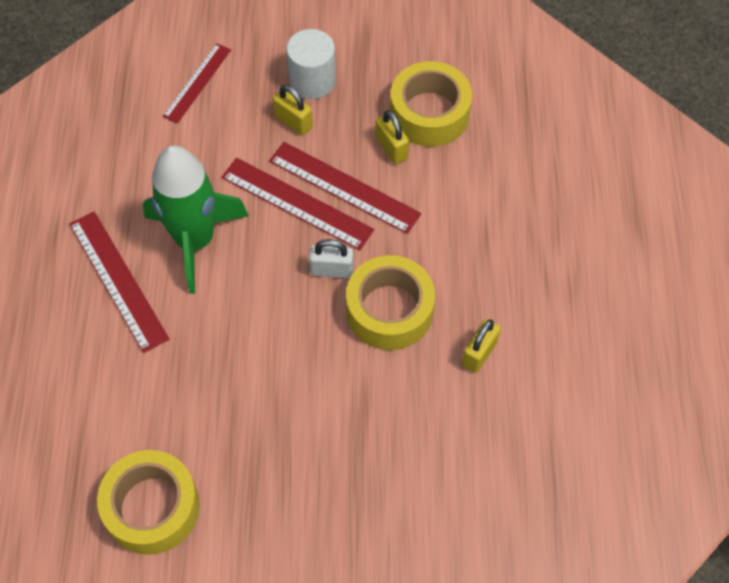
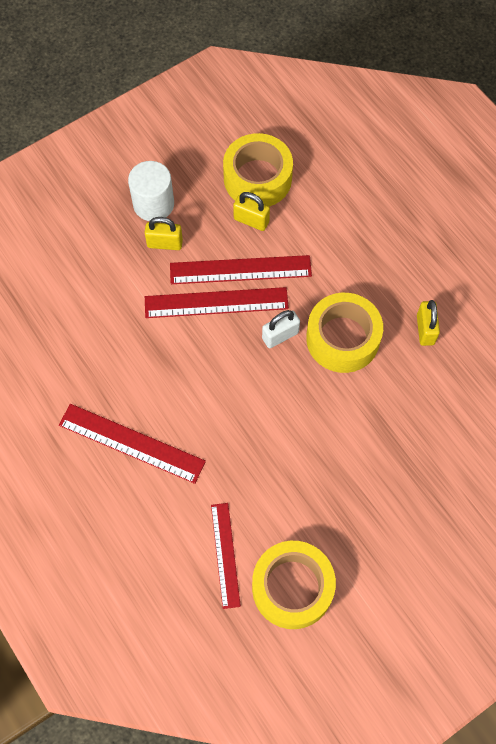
camera: 35 degrees left, 5 degrees up
(195, 240) = (164, 376): green rocket -> none
(197, 83) = (67, 257): red ruler -> red ruler (225, 555)

